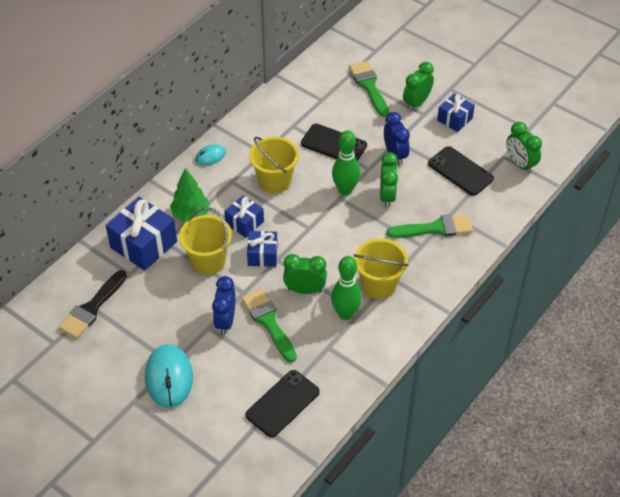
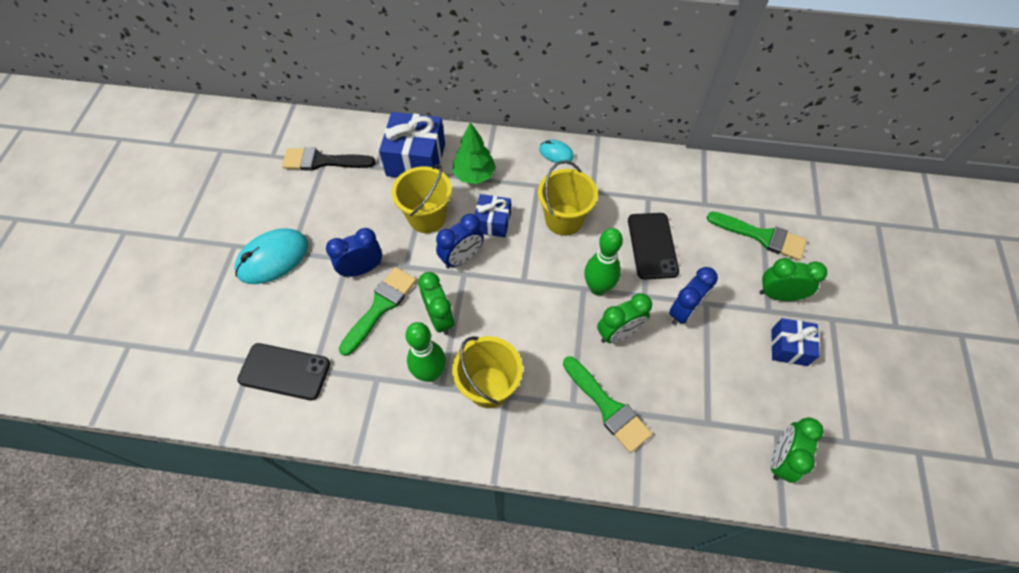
camera: 60 degrees right, 10 degrees up
(262, 255) = (462, 258): blue gift -> blue clock
(369, 86) = (762, 236): green brush -> green brush turned 75 degrees clockwise
(460, 171) = (714, 393): black phone -> none

